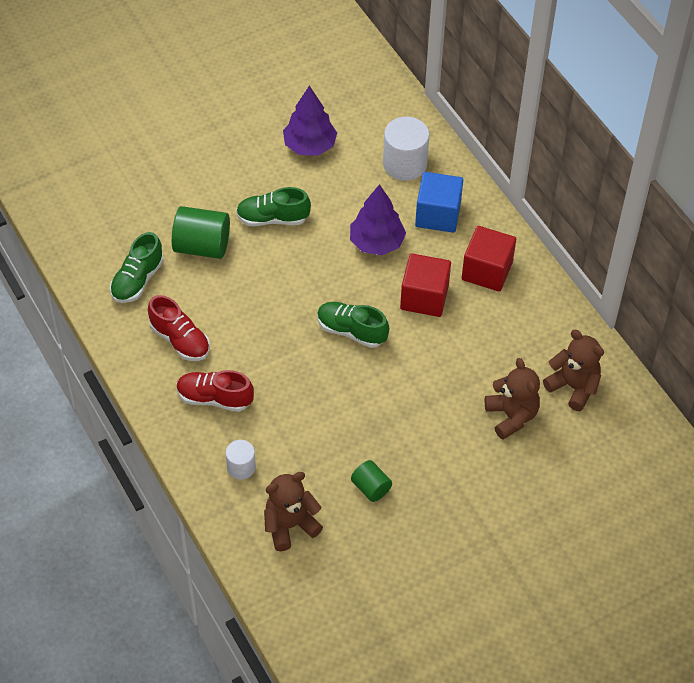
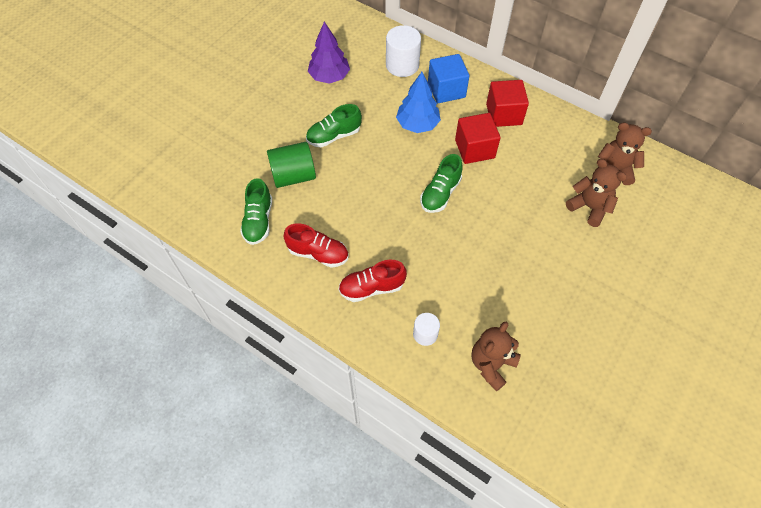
camera: 25 degrees left, 5 degrees up
(351, 331) = (440, 193): green shoe -> green shoe turned 60 degrees counterclockwise
(371, 488) = (530, 305): green cylinder -> none
(376, 242) = (417, 124): purple tree -> blue tree

